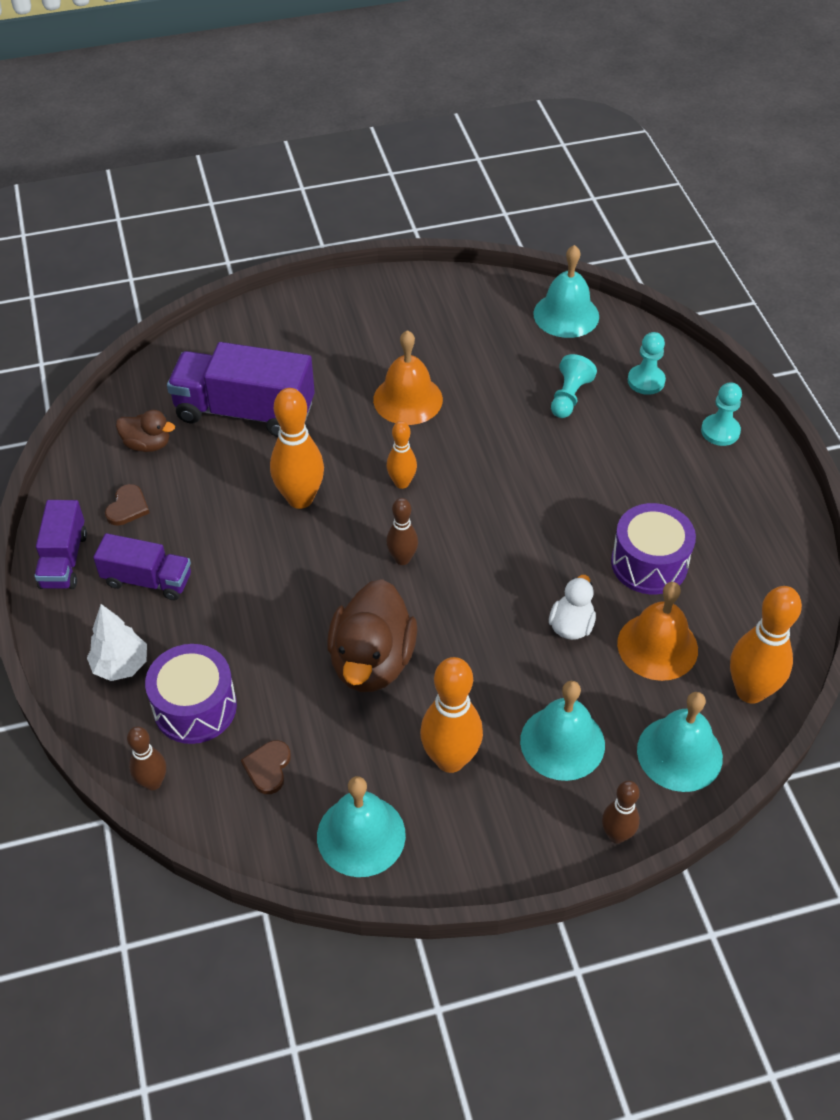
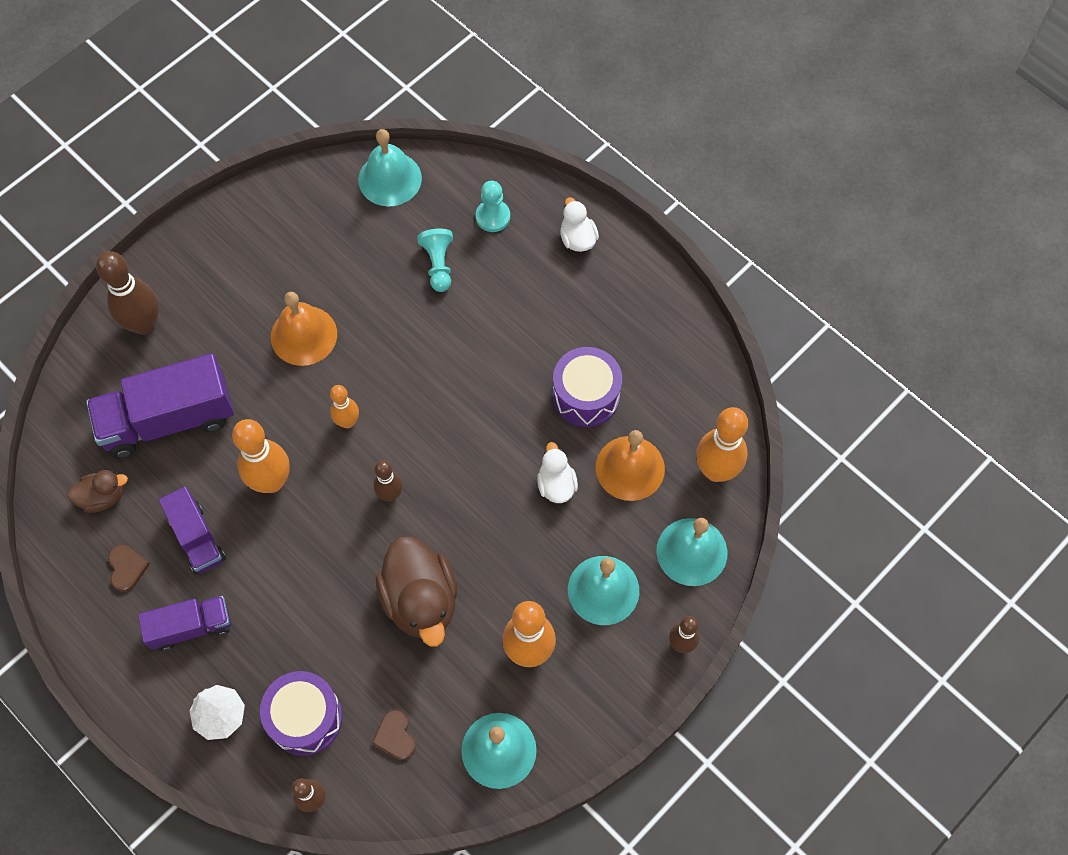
camera: 30 degrees left, 15 degrees up
(64, 560) = (105, 647): purple truck -> purple truck (197, 538)
(275, 334) = (144, 324): none -> brown bowling pin
(720, 431) = (577, 239): turquoise pawn -> white duck

